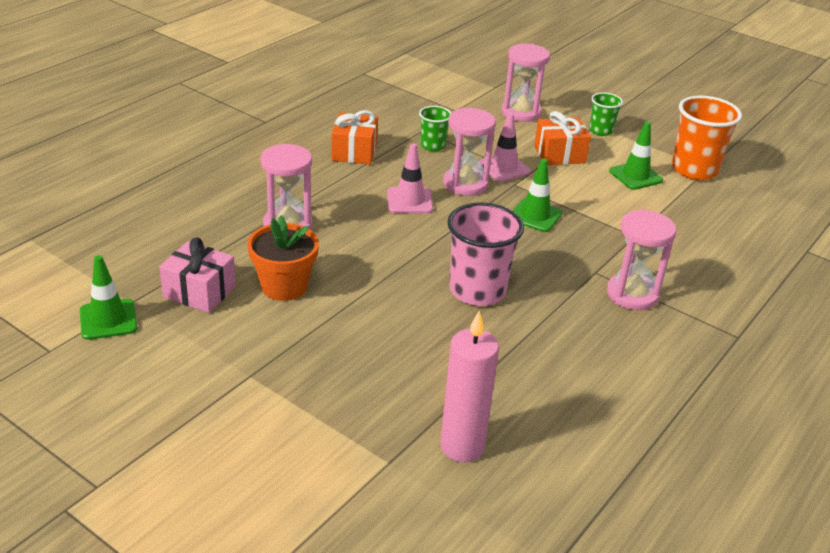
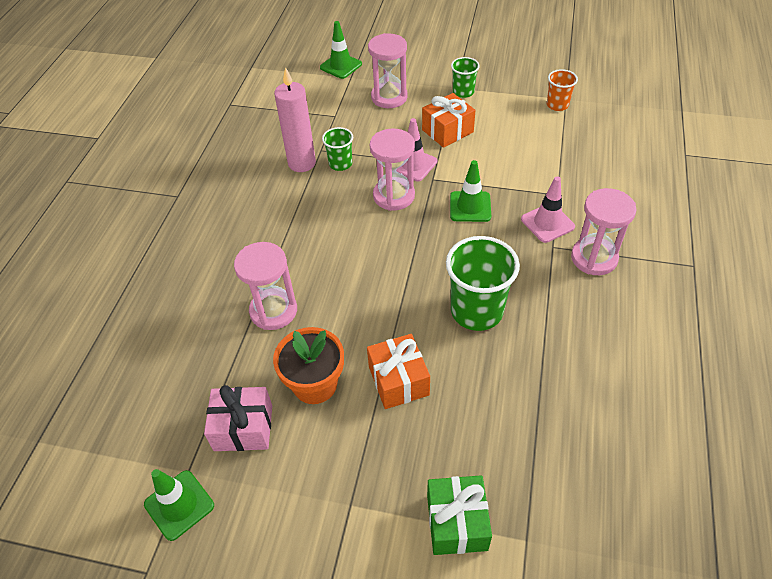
camera: 20 degrees left, 15 degrees up
(335, 424) = (456, 522): none -> green gift
(354, 152) = (278, 199): orange gift -> orange gift (398, 380)
(409, 201) = (360, 235): pink traffic cone -> pink traffic cone (547, 223)
(462, 446) = (571, 491): pink candle -> pink candle (302, 163)
(477, 291) = (476, 311): pink cup -> green cup
(635, 176) = (519, 130): green traffic cone -> green traffic cone (341, 66)
(694, 170) = (557, 105): orange cup -> orange cup, size x0.54

